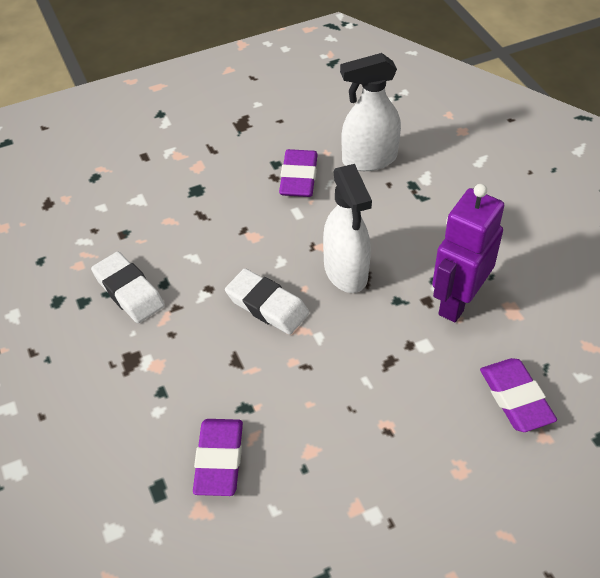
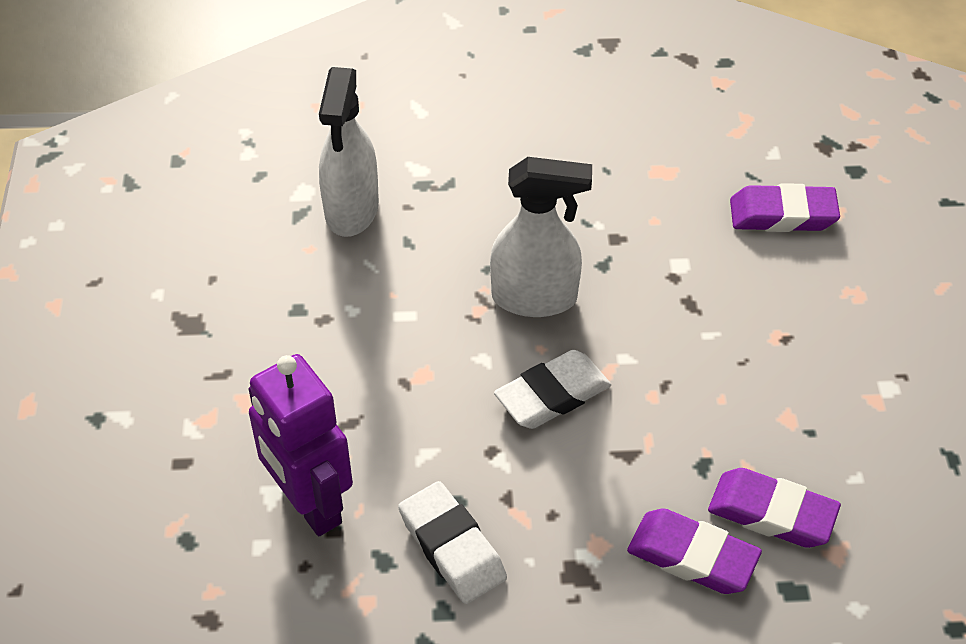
camera: 70 degrees left, 0 degrees up
(129, 291) = (452, 547): white eraser -> white eraser turned 75 degrees clockwise
(298, 178) = (341, 293): purple eraser -> purple eraser (692, 557)
(457, 301) = (630, 212): purple robot -> purple robot (310, 504)

